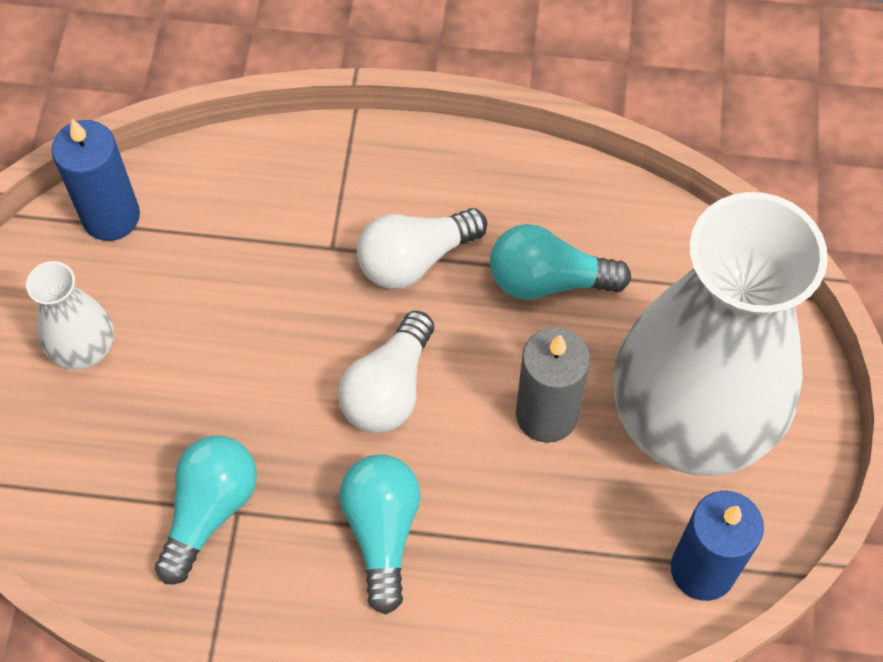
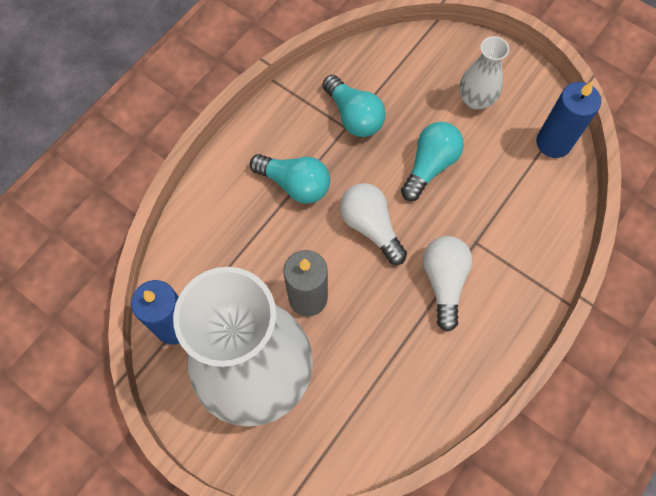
camera: 120 degrees right, 5 degrees up
(548, 280) = (389, 348): turquoise light bulb -> turquoise light bulb (429, 166)

